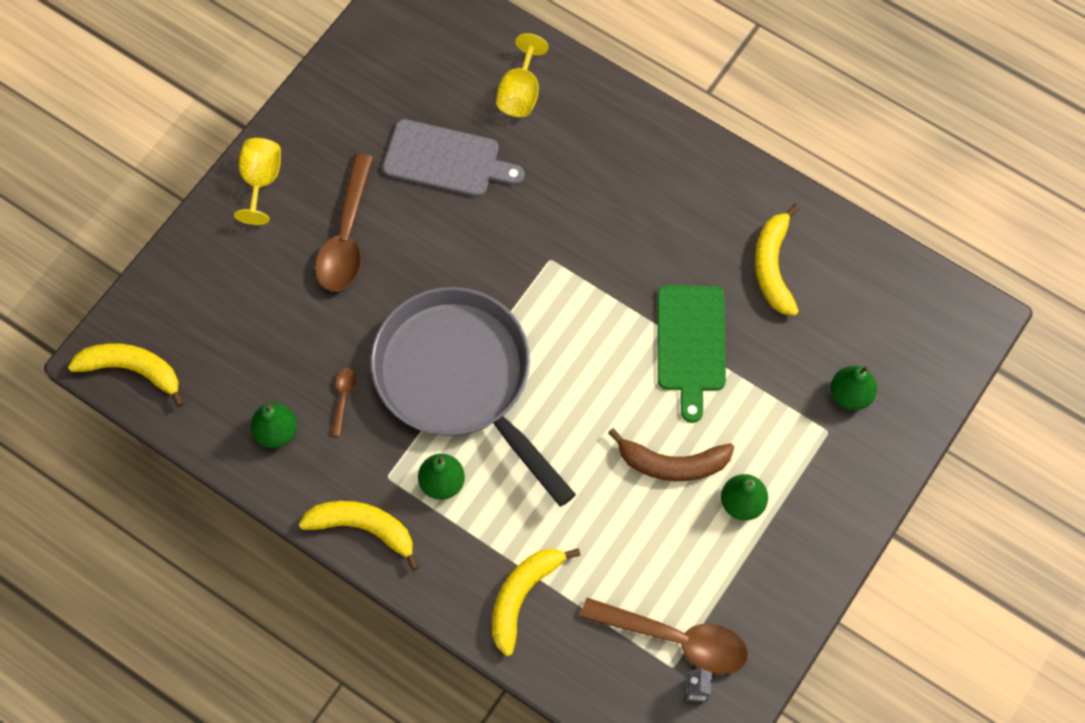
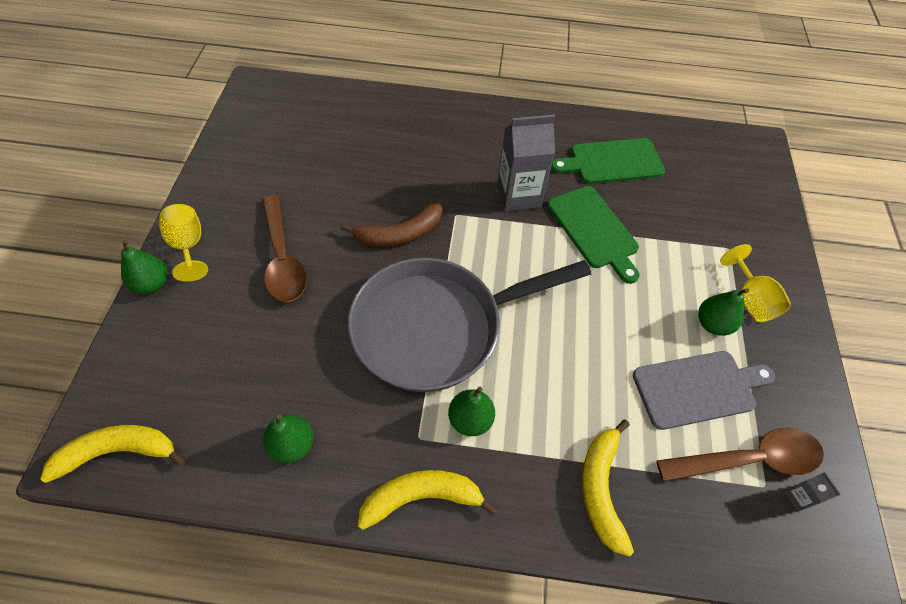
camera: 30 degrees left, 10 degrees down
(343, 398) = (342, 387): brown spoon -> none
(446, 160) = (338, 179): grey cutting board -> grey cutting board (698, 388)
(459, 379) = (436, 327): grey pan -> grey pan turned 45 degrees counterclockwise
(520, 93) = (370, 122): yellow goblet -> yellow goblet (750, 300)
(634, 265) = (518, 195): none -> grey carton
(672, 464) = (642, 318): brown banana -> brown banana (400, 234)
(773, 266) = (612, 162): yellow banana -> green cutting board
(850, 395) = (723, 219): green pear -> green pear (152, 284)

